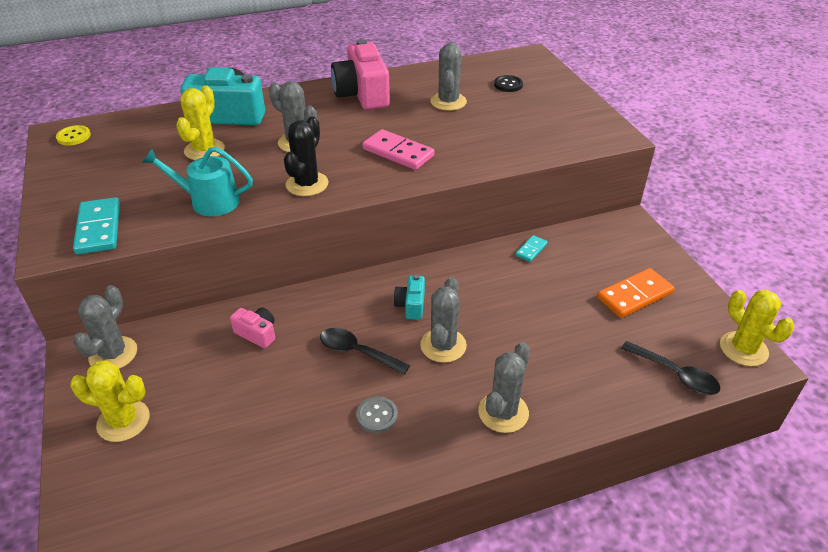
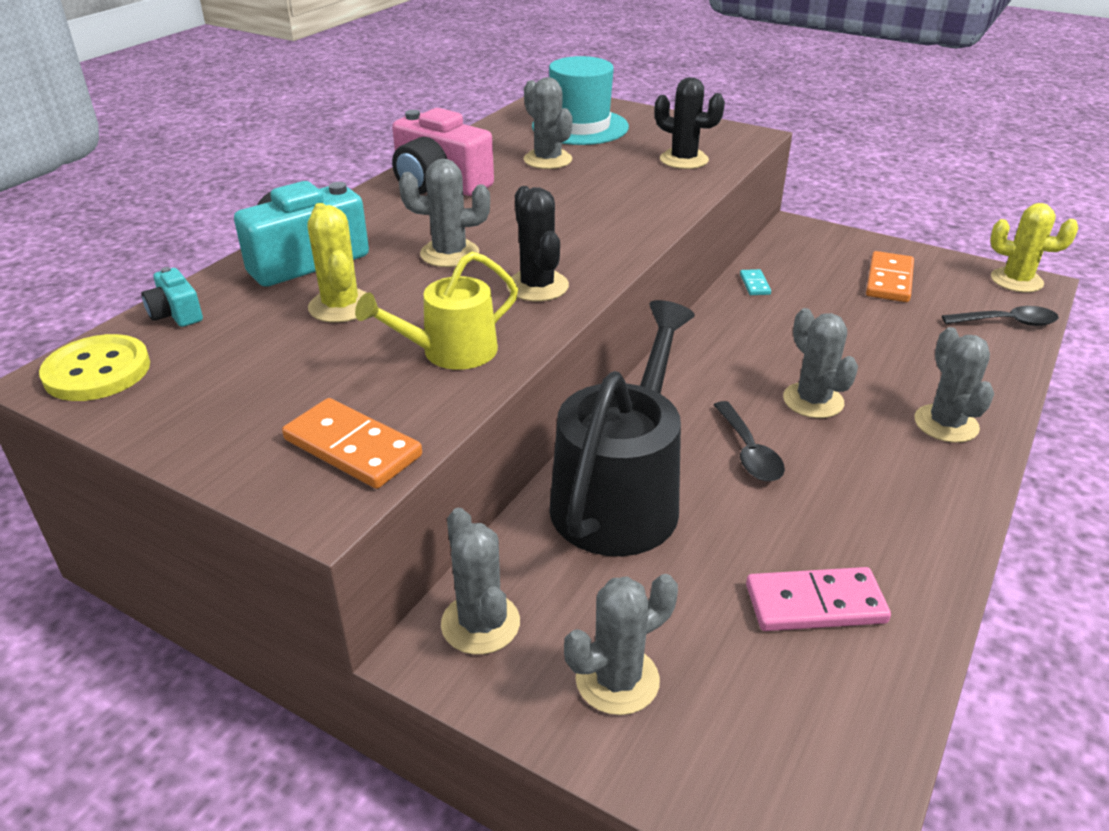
camera: 40 degrees left, 5 degrees down
(73, 136) = (97, 371): yellow button -> yellow button, size x1.71
(99, 228) = (353, 447): turquoise domino -> orange domino
(123, 421) = (617, 680): yellow cactus -> grey cactus
(209, 201) = (451, 352): turquoise watering can -> yellow watering can
(257, 333) = (620, 496): pink camera -> black watering can
(357, 352) = (749, 452): black spoon -> black spoon turned 90 degrees counterclockwise
(377, 416) = (857, 493): grey button -> none
(398, 152) = (580, 220): pink domino -> pink domino (815, 603)
(411, 305) = (729, 383): turquoise camera -> turquoise camera (176, 314)
(508, 85) = (580, 127): black button -> turquoise hat
(534, 136) = (684, 160): none -> black cactus

